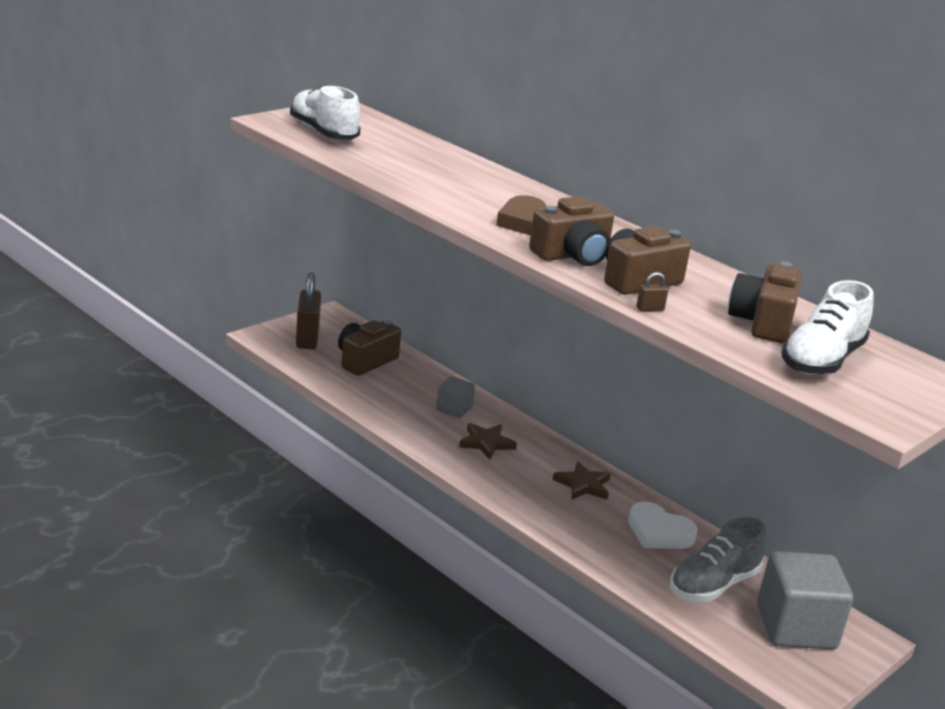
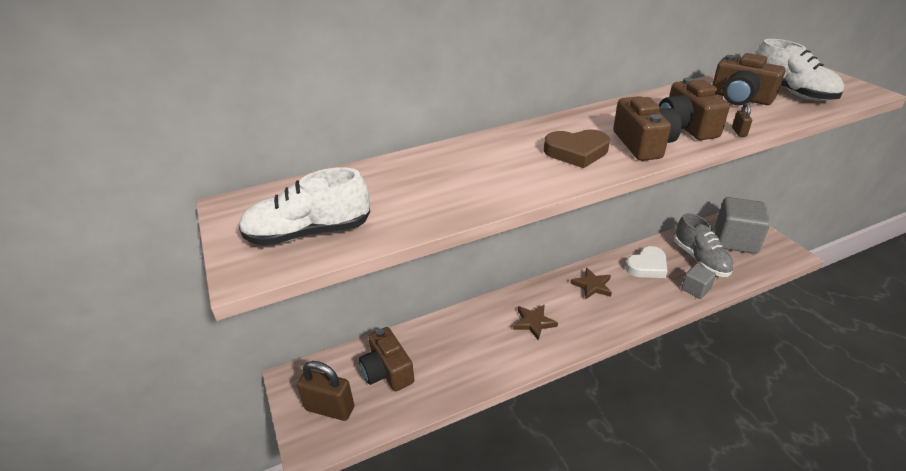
camera: 65 degrees left, 10 degrees up
(454, 409) = (481, 330): grey cube -> grey cube (695, 289)

